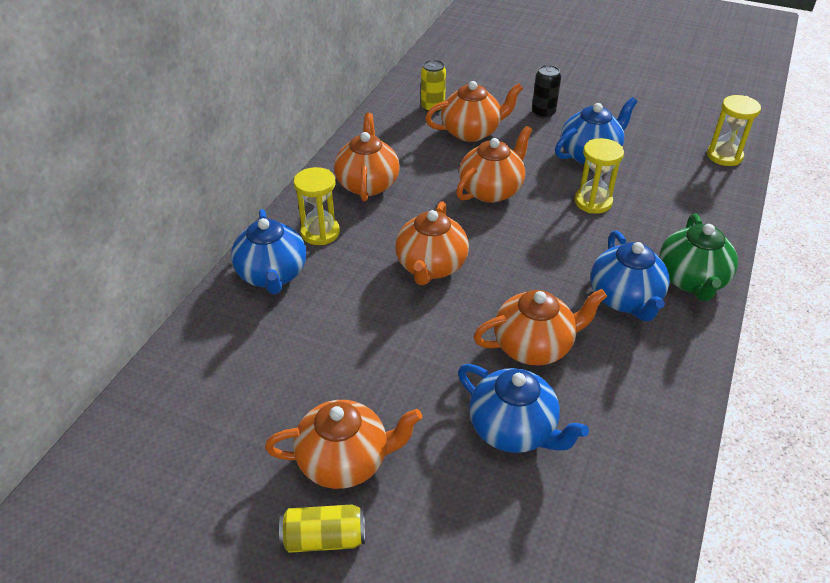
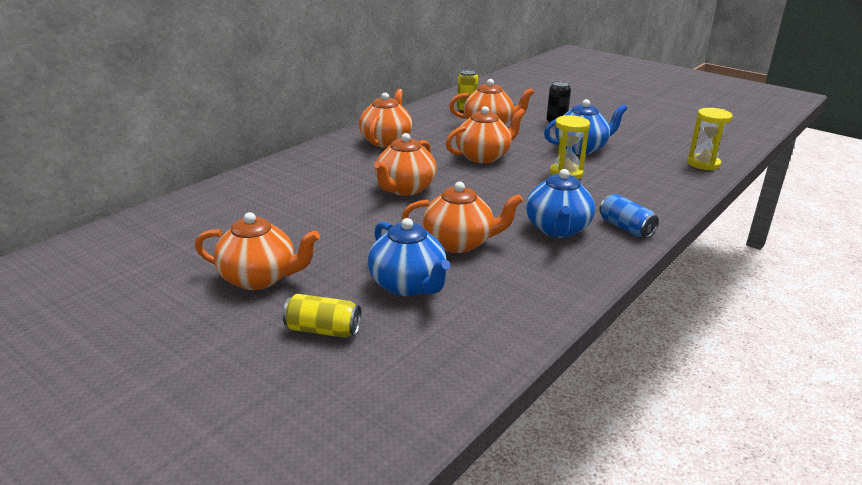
camera: 15 degrees right, 15 degrees down
(272, 275) = (279, 176): blue teapot -> none
(320, 232) = (331, 160): yellow hourglass -> none
(324, 538) = (211, 316): yellow can -> yellow can (323, 330)
(691, 280) = (625, 228): green teapot -> blue can

